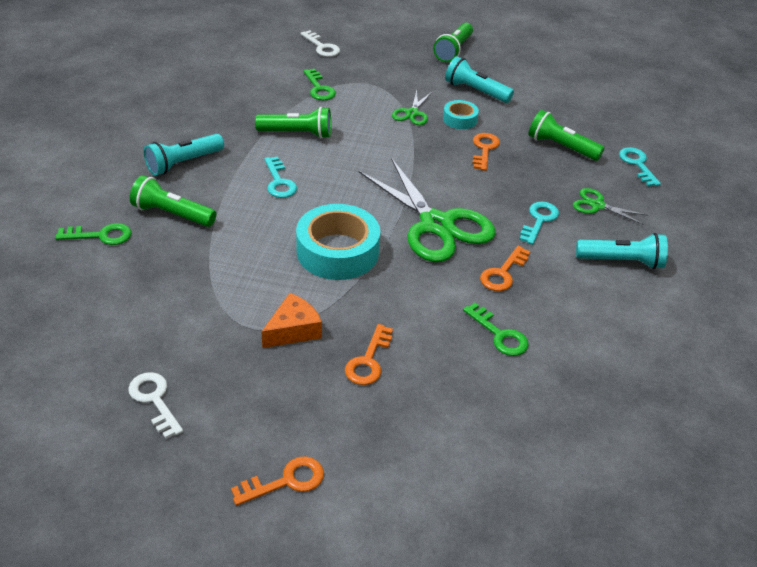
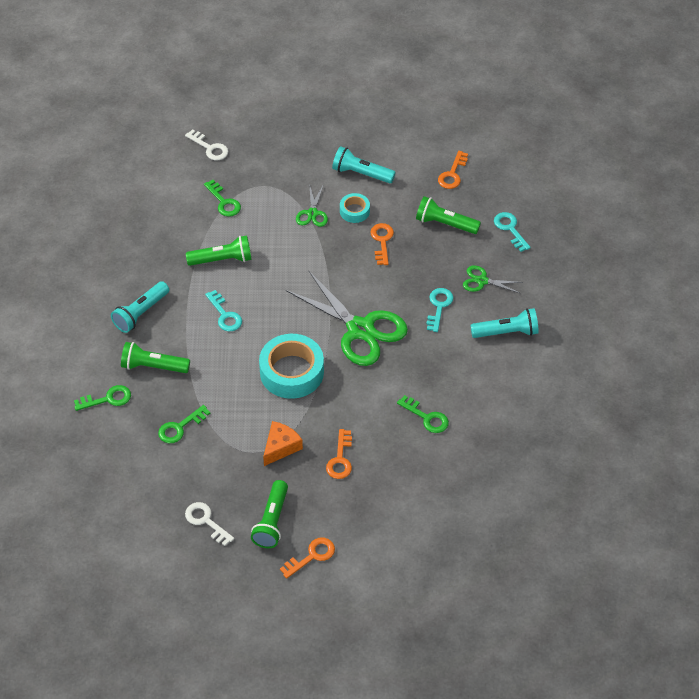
camera: 10 degrees left, 10 degrees up
(173, 282) = (180, 427): none -> green key
(453, 50) = (330, 124): green flashlight -> green flashlight (271, 521)
(503, 273) = (419, 363): orange key -> orange key (452, 174)

